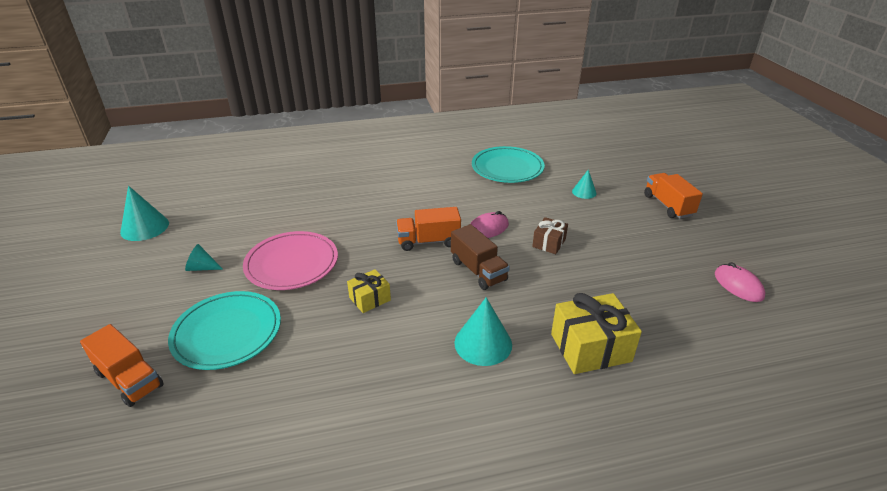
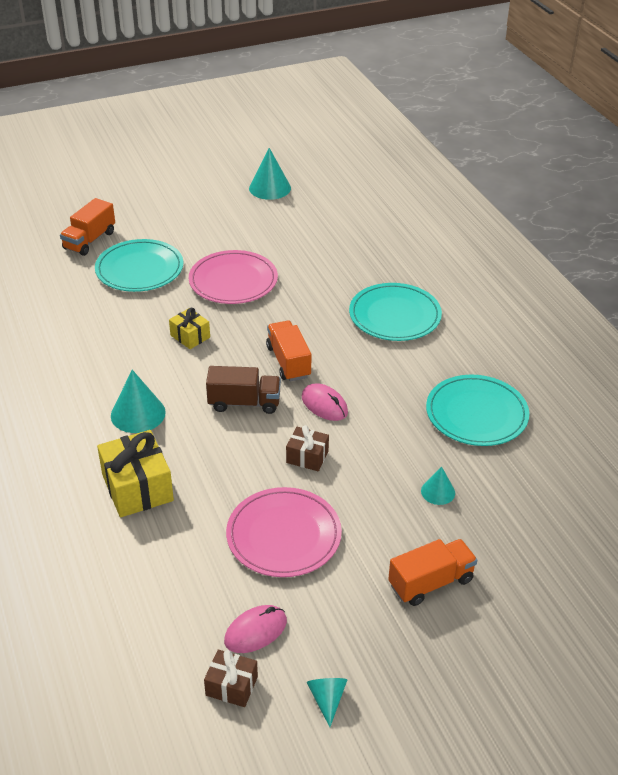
camera: 80 degrees right, 5 degrees up
(202, 268) = (218, 234): turquoise cone -> turquoise cone (327, 699)
(386, 184) = (395, 316): none -> turquoise plate
(478, 271) = (244, 403): brown truck -> brown truck turned 135 degrees counterclockwise
(637, 263) = (284, 535): none -> pink plate
(795, 302) = (231, 686): none -> brown gift

